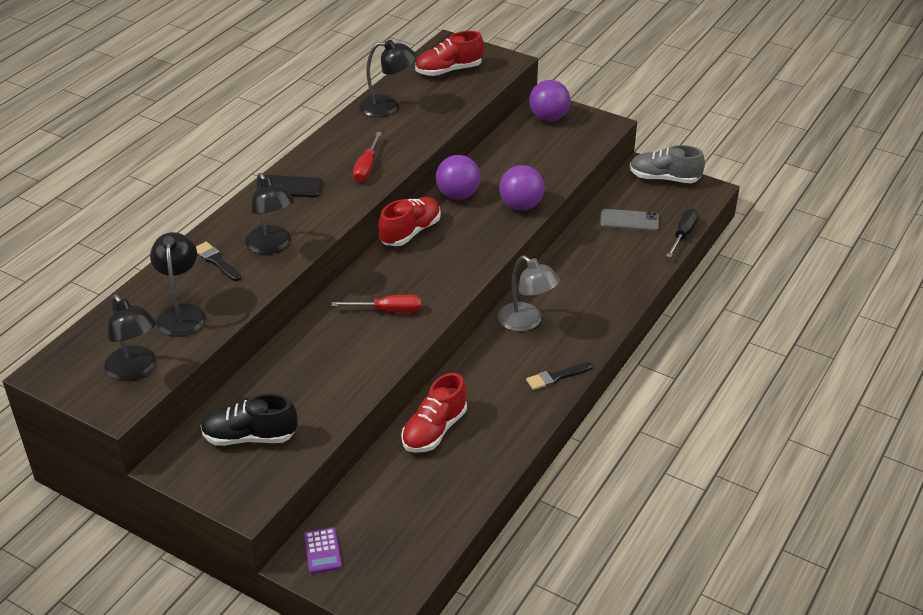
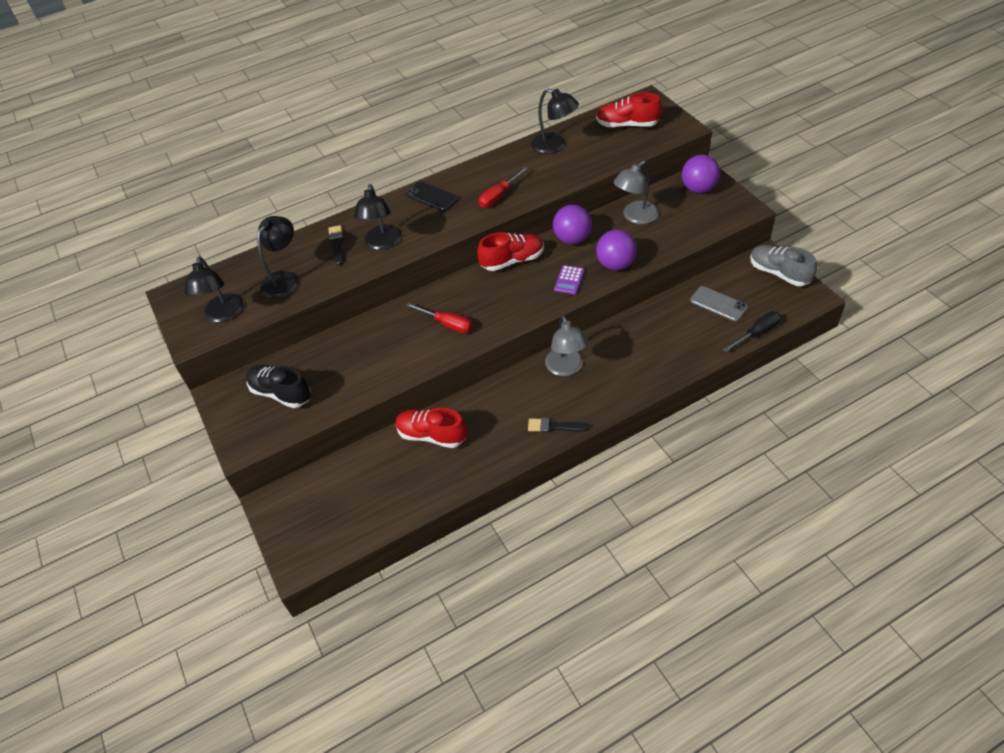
camera: 35 degrees right, 10 degrees up
(322, 551) = (289, 501): purple calculator -> purple calculator (569, 280)
(434, 430) = (432, 435): red shoe -> red shoe turned 45 degrees clockwise
(506, 158) = (635, 217): none -> grey lamp

